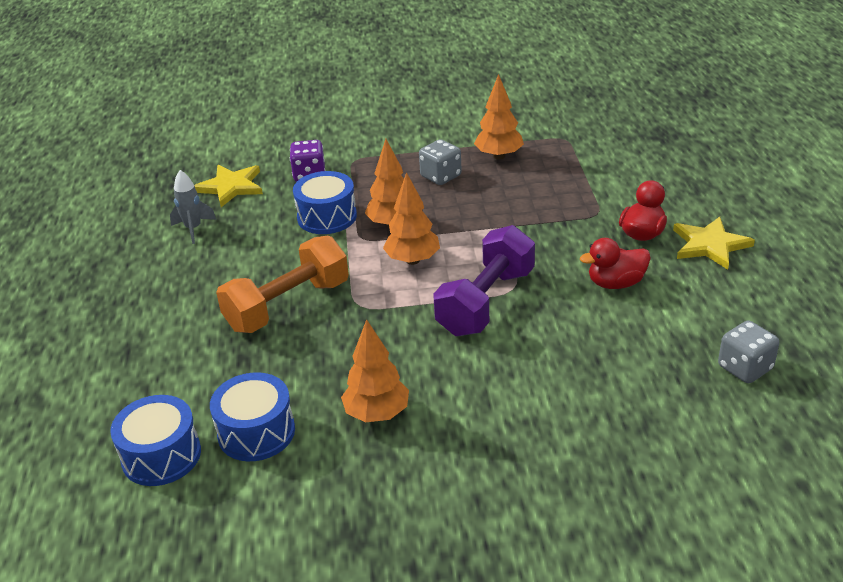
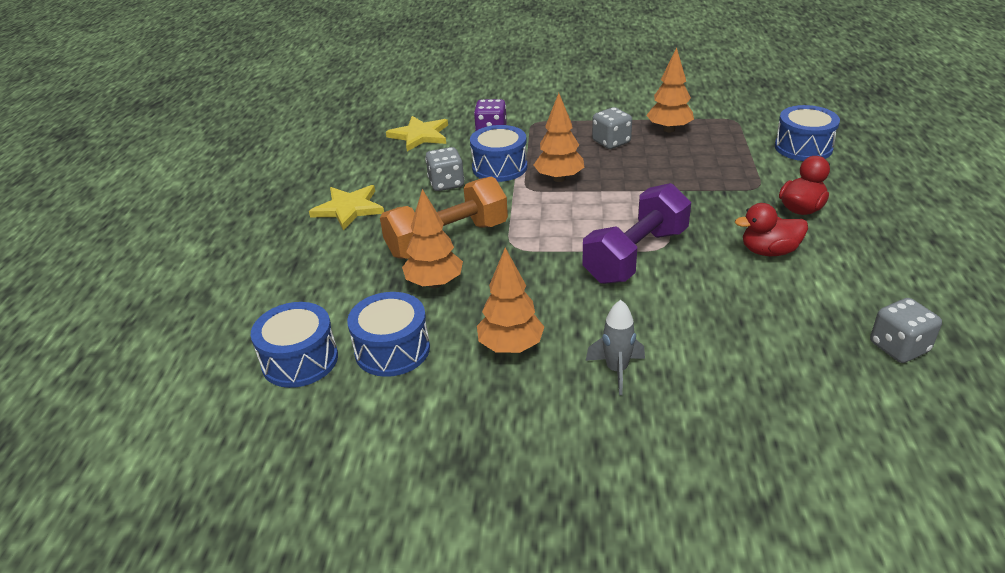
camera: 10 degrees right, 0 degrees up
(193, 229) = (379, 167): grey rocket -> grey rocket (616, 370)
(273, 241) = (446, 183): none -> grey dice
(413, 260) = (572, 211): orange tree -> orange tree (434, 283)
(637, 165) = (803, 147): none -> blue drum
(709, 245) = (870, 225): yellow star -> yellow star (348, 208)

